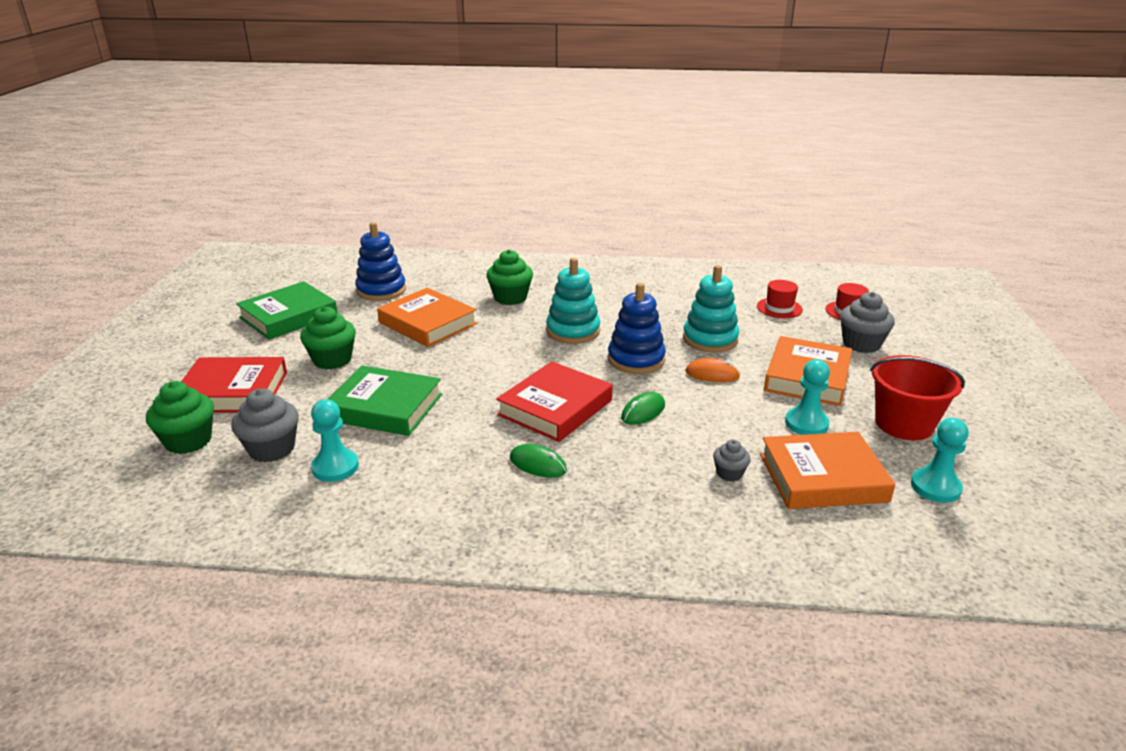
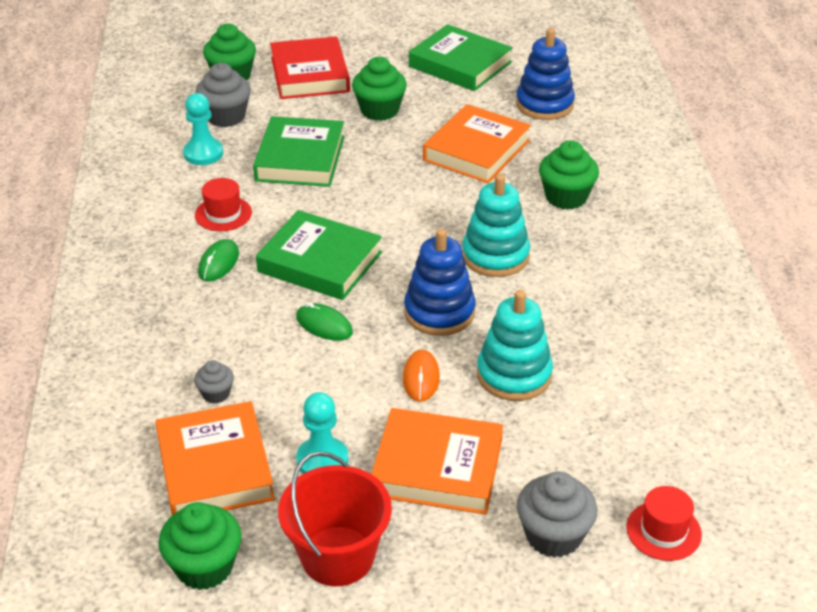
camera: 80 degrees right, 10 degrees up
(555, 407) = (320, 262): red book -> green book
(779, 308) = (642, 448): red hat -> red hat (223, 214)
(935, 487) = (204, 567): turquoise pawn -> green cupcake

